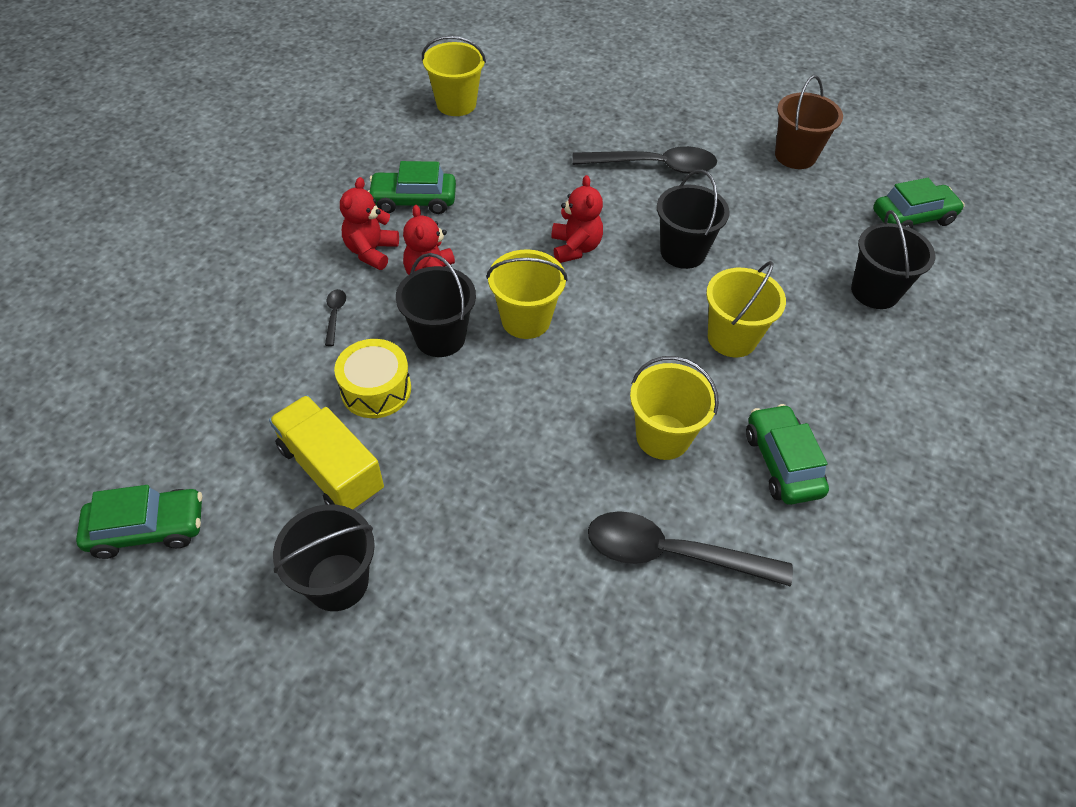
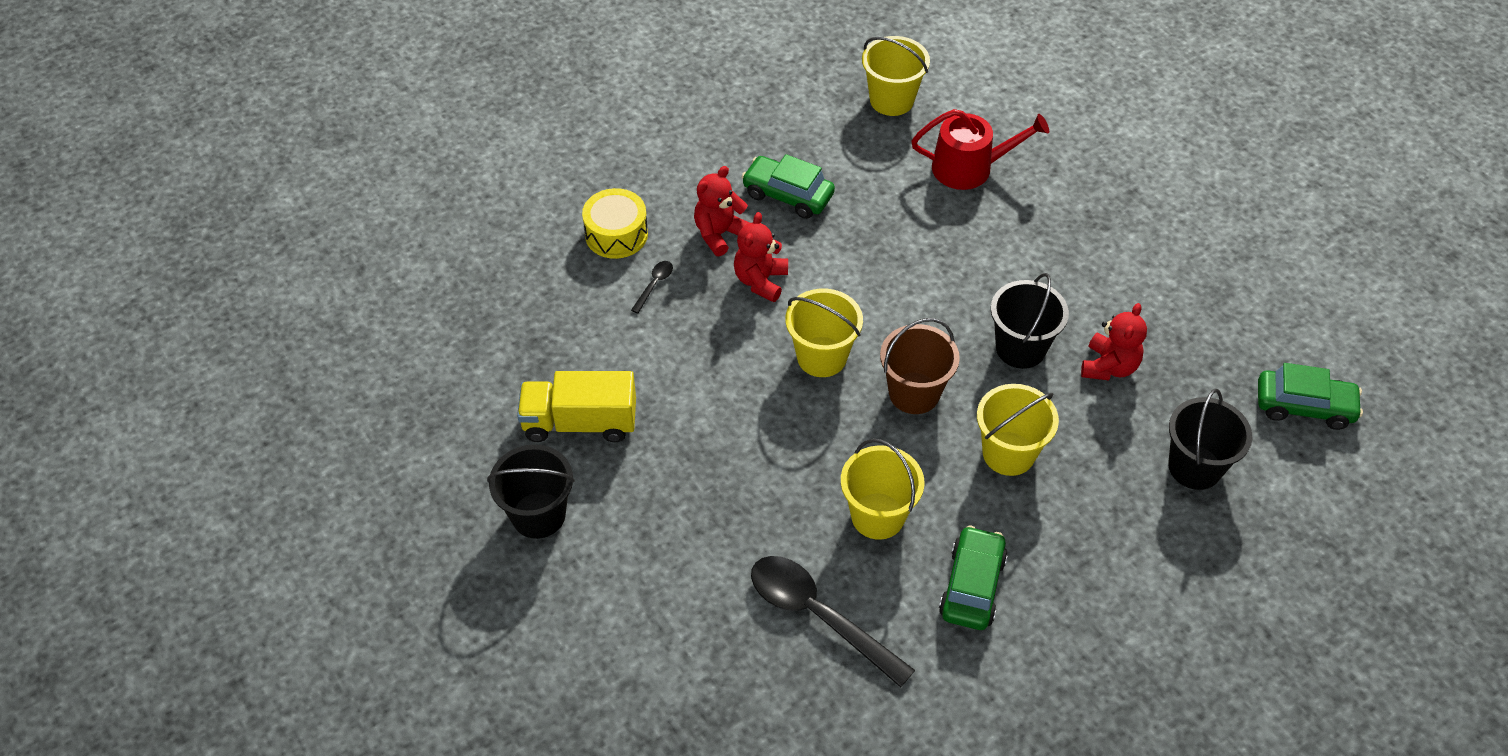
camera: 30 degrees right, 0 degrees up
(148, 529) = (420, 411): green car -> none
(331, 469) = (580, 422): yellow truck -> yellow truck turned 75 degrees counterclockwise
(376, 389) = (653, 368): yellow drum -> yellow drum (616, 234)
(440, 337) = (734, 343): black bucket -> none
(551, 133) = (970, 168): none -> red watering can
(575, 248) = (914, 303): red teddy bear -> red teddy bear (1109, 366)
(654, 166) = (1055, 244): black spoon -> none
(795, 156) = (1223, 287): brown bucket -> brown bucket (914, 393)

